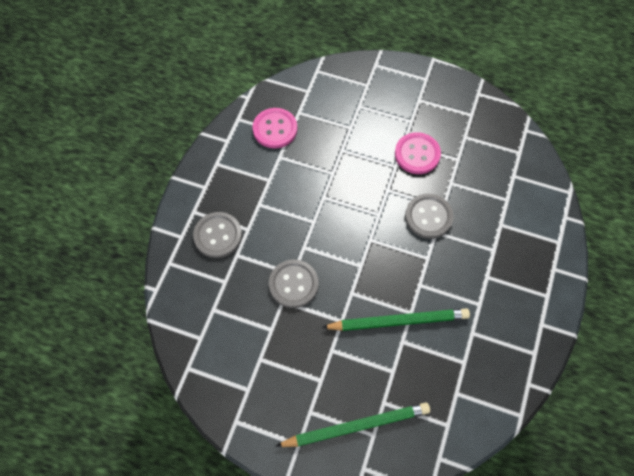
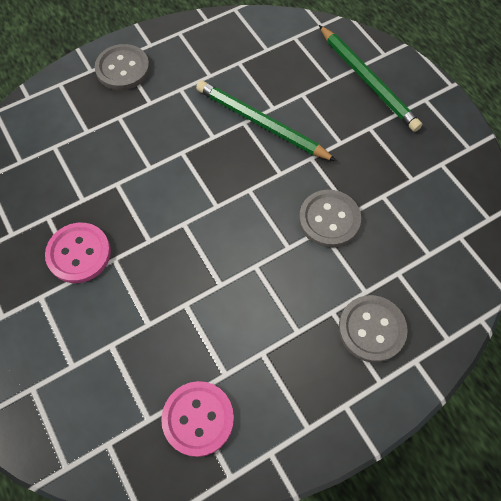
camera: 140 degrees left, 0 degrees up
(356, 426) = (367, 80): green pencil -> green pencil turned 150 degrees counterclockwise
(428, 217) = (141, 184): grey button -> grey button (123, 69)

